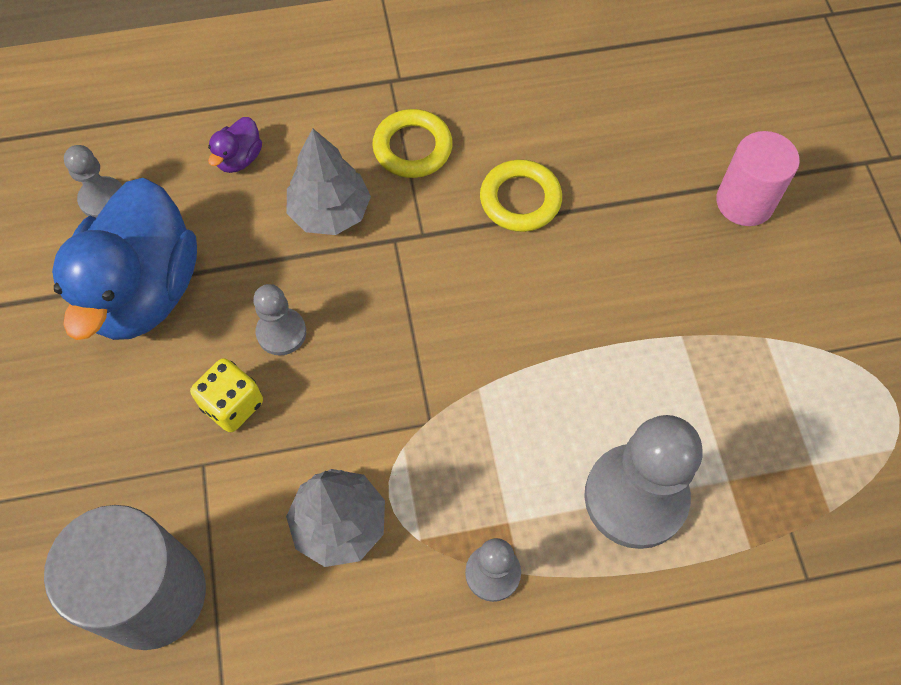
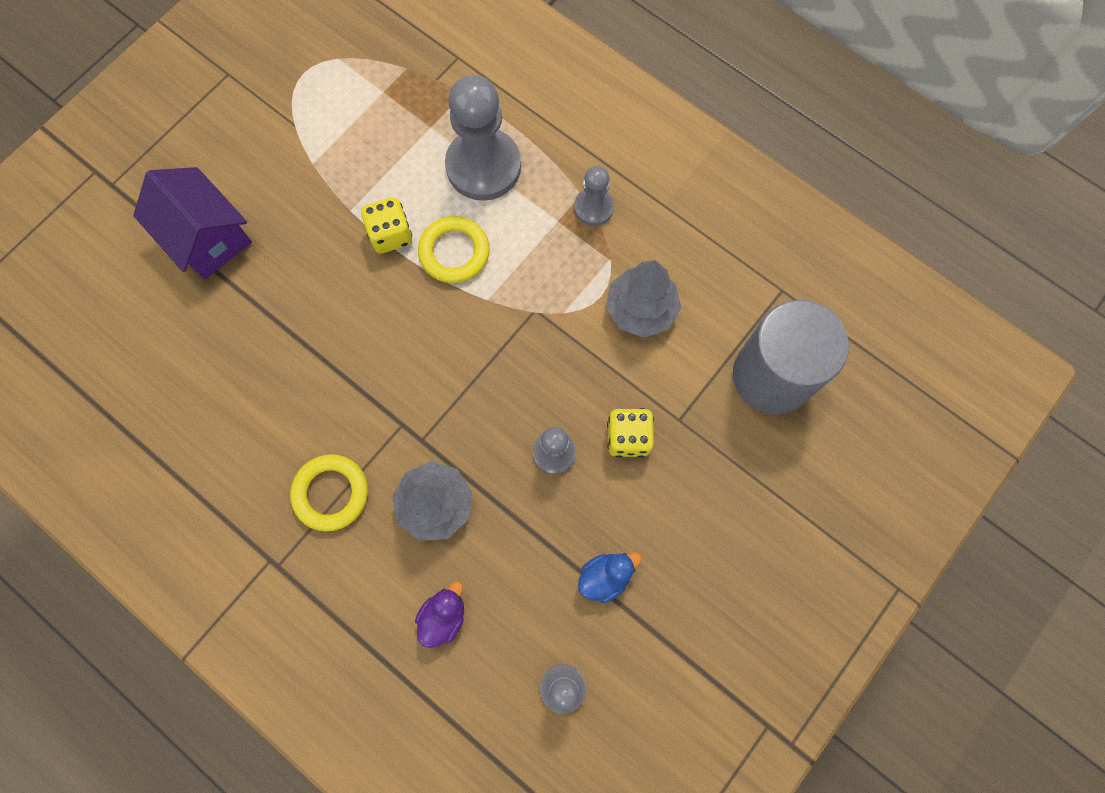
camera: 130 degrees left, 10 degrees up
(144, 291) = (605, 577): blue duck -> blue duck, size x0.40
(239, 158) = (443, 616): purple duck -> purple duck turned 45 degrees counterclockwise
(520, 200) = (319, 381): yellow ring -> yellow ring (454, 252)
(623, 352) = (390, 235): none -> yellow dice
(744, 202) = (207, 237): pink cylinder -> purple house

